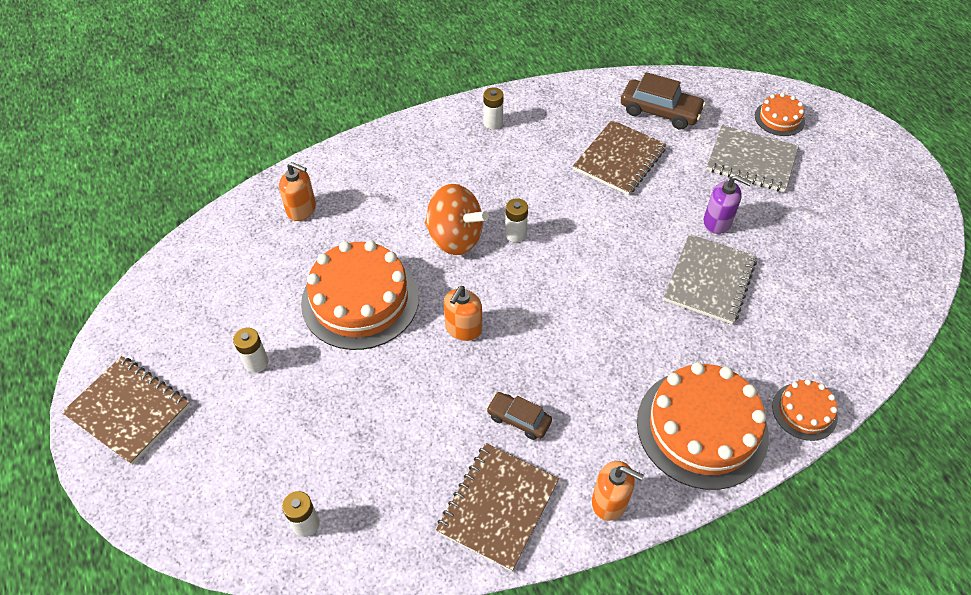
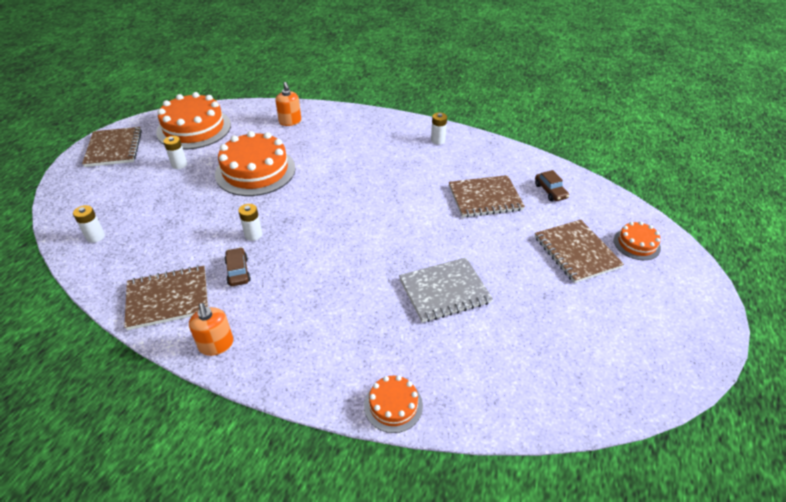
camera: 45 degrees right, 10 degrees down
(455, 238) = (337, 175): orange spinning top -> none
(463, 328) = (278, 214): orange soap dispenser -> none
(515, 234) = (369, 193): white battery -> white battery (253, 235)
(660, 111) = (550, 191): brown car -> brown car, size x0.61
(702, 428) = (318, 357): orange cake -> orange cake (194, 128)
(717, 222) = (499, 267): purple soap dispenser -> none
(751, 161) = (576, 252): grey notebook -> brown notebook

